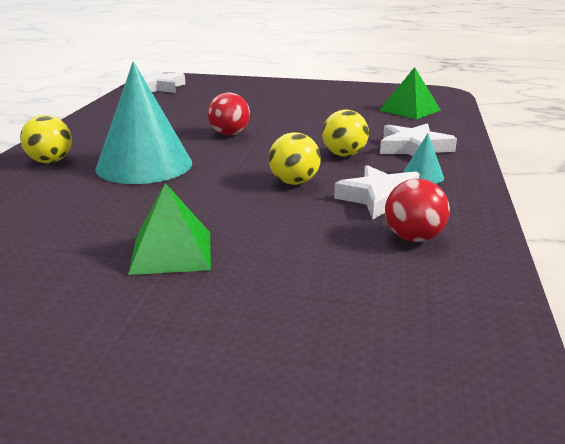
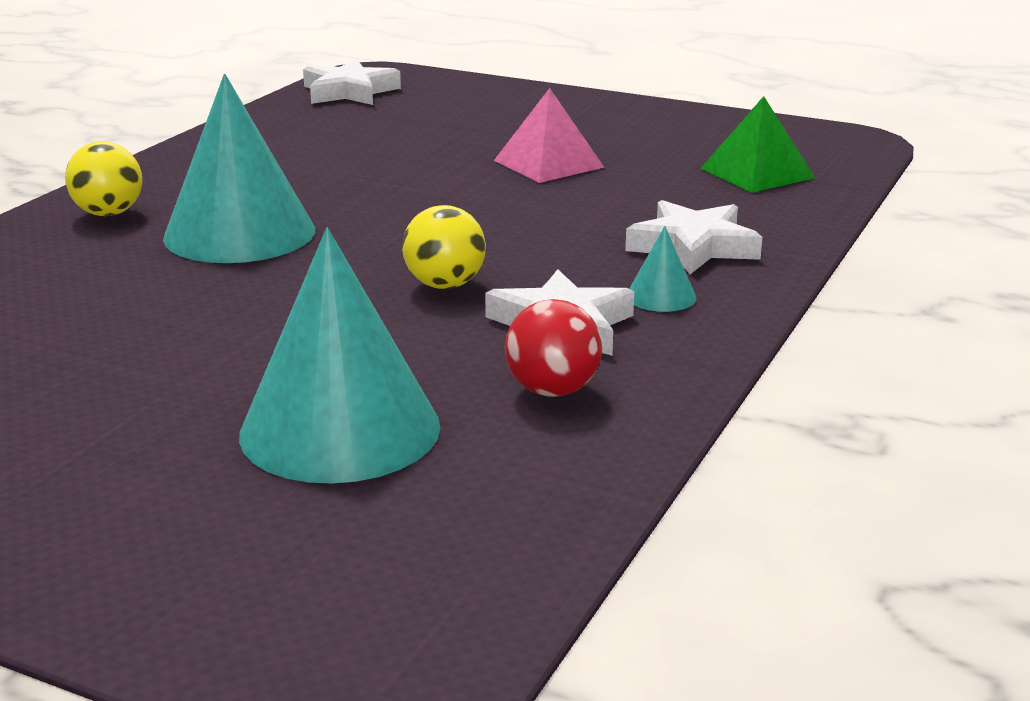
camera: 15 degrees right, 0 degrees up
(171, 252) = (195, 367): green pyramid -> none
(229, 134) = (406, 192): red ball -> none
(297, 114) = (548, 163): none -> pink pyramid
(302, 282) = (340, 429): none -> turquoise cone
(344, 155) = (564, 246): yellow ball -> none

